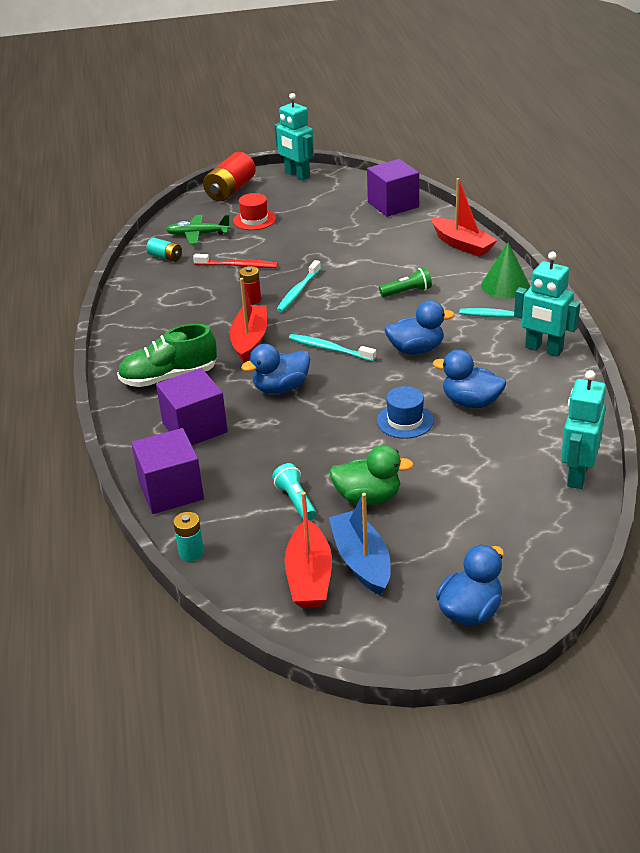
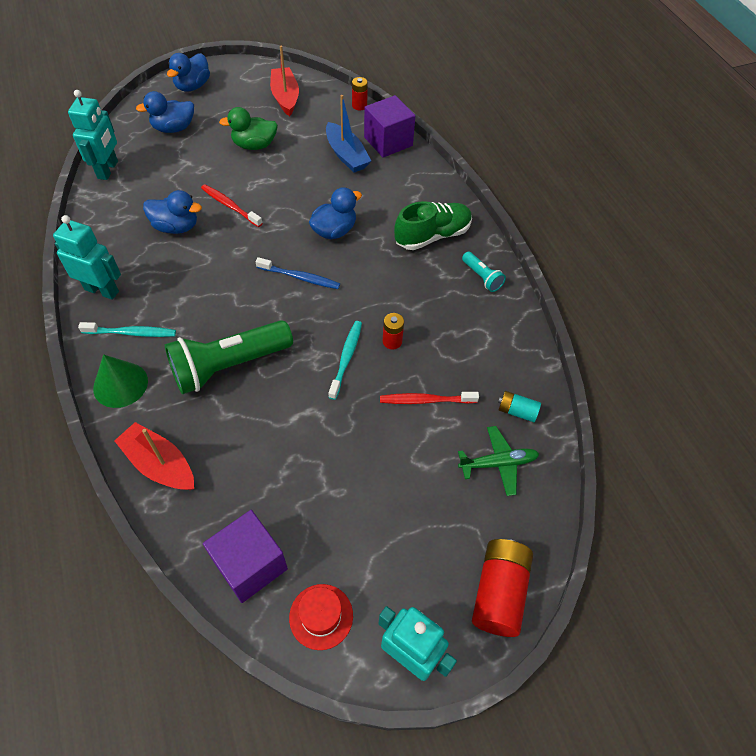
camera: 165 degrees right, 20 degrees up
(191, 552) = (359, 105): turquoise battery -> red battery
(194, 427) = (391, 190): purple cube -> none
(250, 340) = (376, 283): red boat -> none
(254, 220) = (437, 506): red hat -> red hat (321, 616)
(296, 501) = (302, 140): turquoise flashlight -> turquoise flashlight (482, 277)
(329, 349) = (300, 277): turquoise toothbrush -> blue toothbrush
(361, 561) = (255, 107): blue boat -> blue boat (346, 155)
(405, 421) = (230, 206): blue hat -> red toothbrush
(407, 292) = (229, 365): green flashlight -> green flashlight, size x2.19
(416, 349) = (220, 282): blue duck -> blue duck (173, 128)

